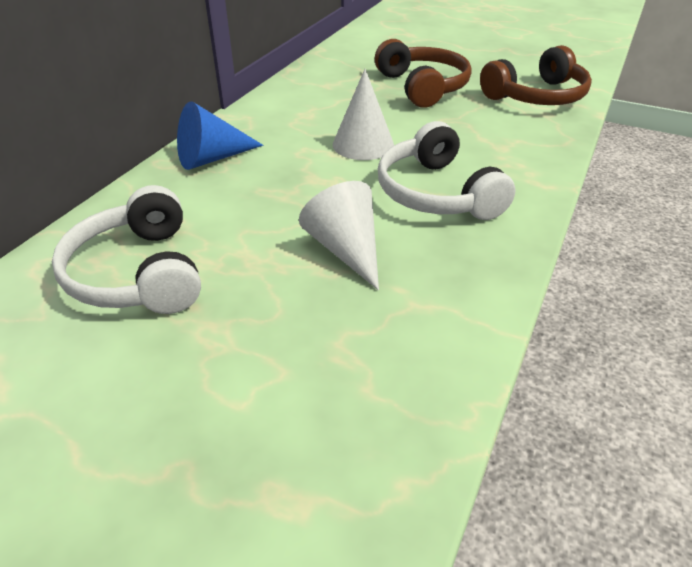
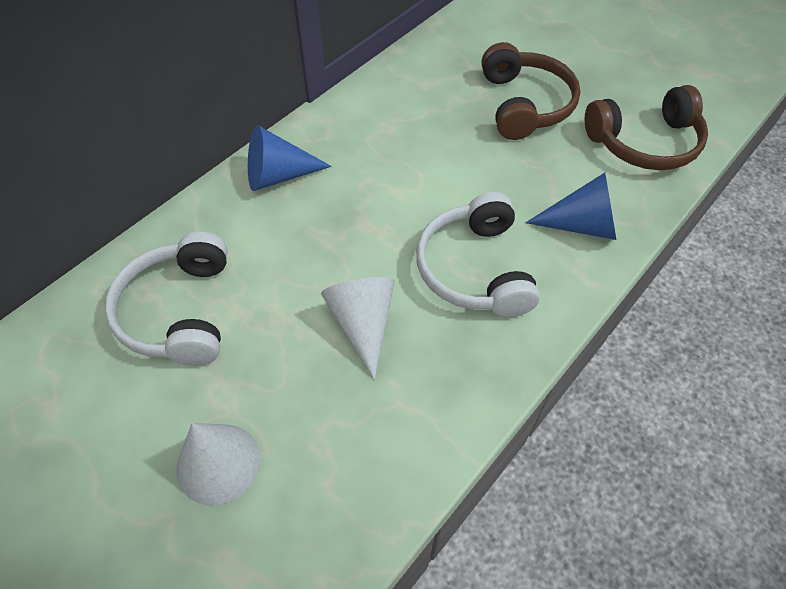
camera: 15 degrees right, 15 degrees up
(363, 144) = (429, 184): white cone -> white cone (218, 463)
(516, 151) = (582, 225): none -> blue cone

